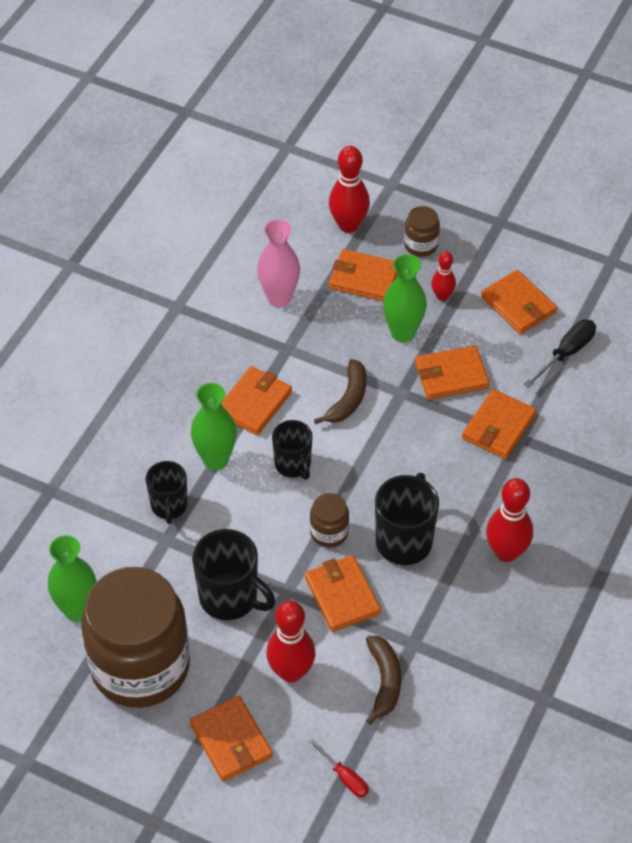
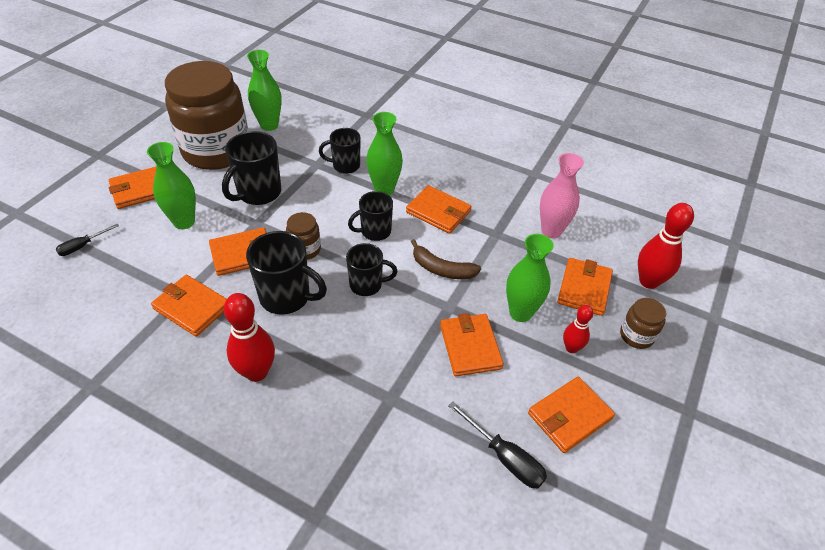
camera: 90 degrees right, 5 degrees down
(291, 672) = (184, 222): red bowling pin -> green vase
(344, 777) = (82, 246): red screwdriver -> black screwdriver
(378, 467) = (367, 285): none -> black mug
(384, 681) = (154, 274): brown banana -> none
(498, 427) = (406, 381): orange wallet -> orange wallet (192, 307)

